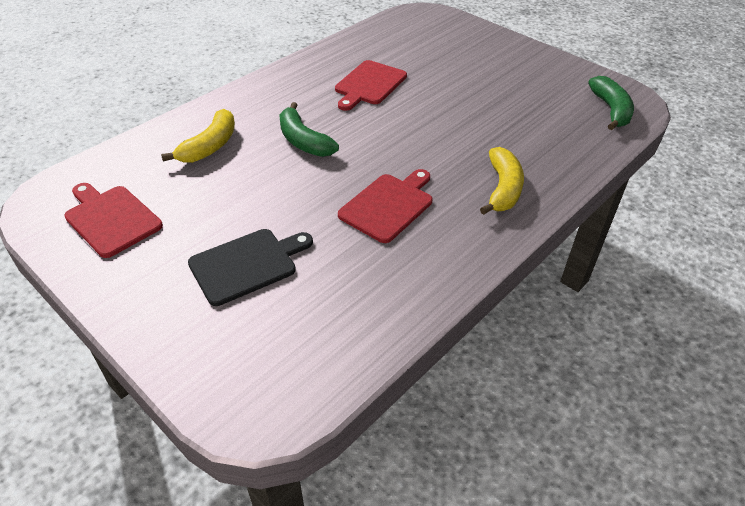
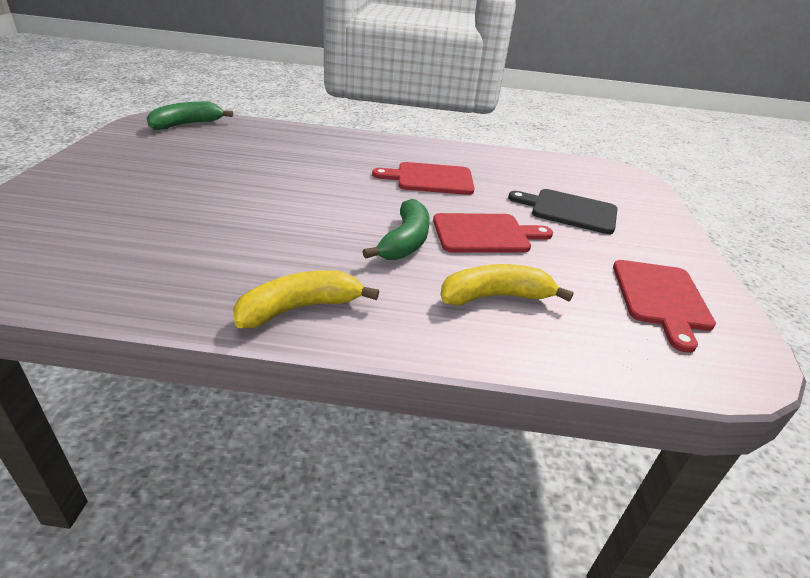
camera: 130 degrees left, 10 degrees down
(369, 84) = (243, 239): red cutting board -> red cutting board (485, 234)
(502, 189) = (352, 147): yellow banana -> yellow banana (300, 308)

